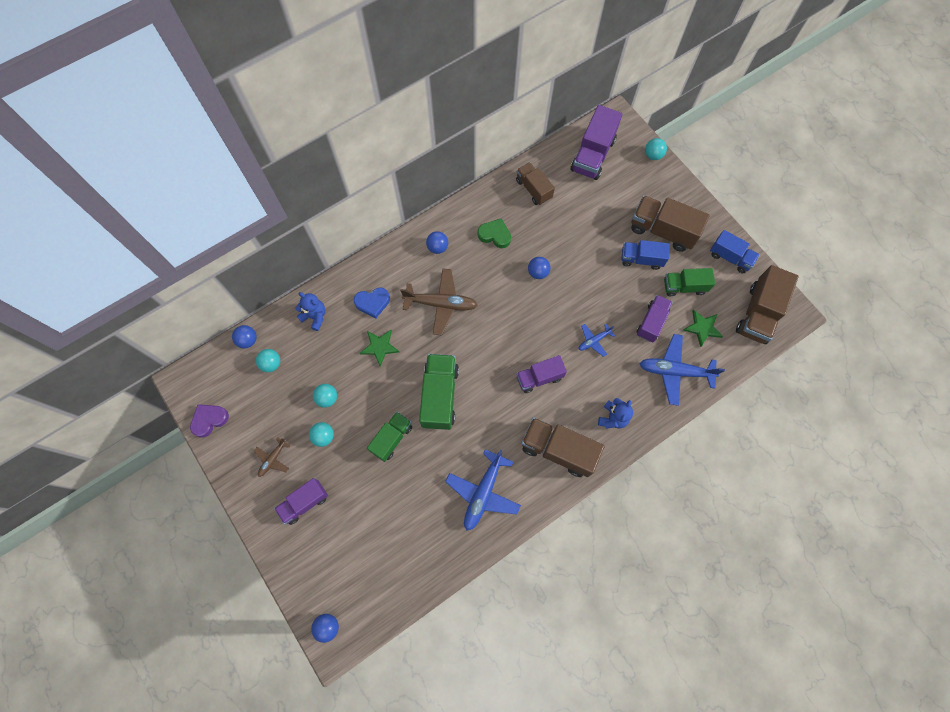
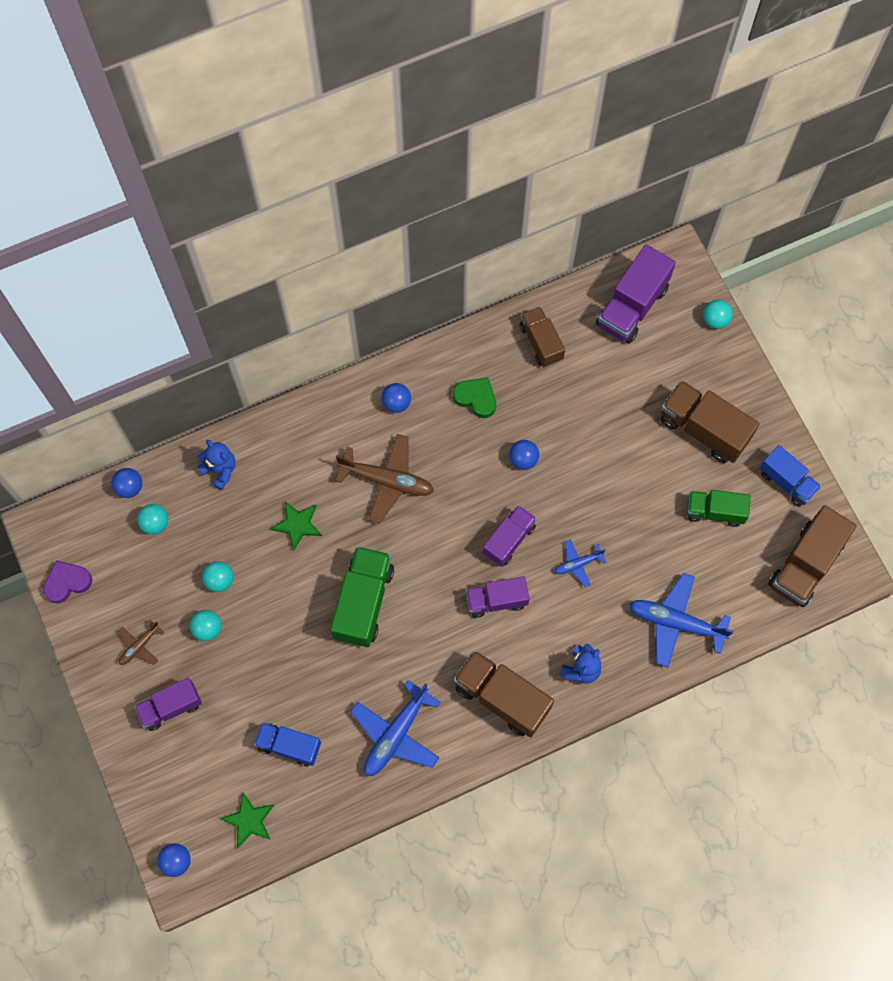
camera: 10 degrees right, 0 degrees up
(372, 303) = (298, 464): blue heart -> none
(392, 438) = (293, 646): green truck -> none
(641, 259) = (665, 464): blue truck -> blue truck (289, 746)
(651, 322) = (660, 552): purple truck -> purple truck (509, 540)
(702, 328) = (726, 571): green star -> green star (249, 820)

